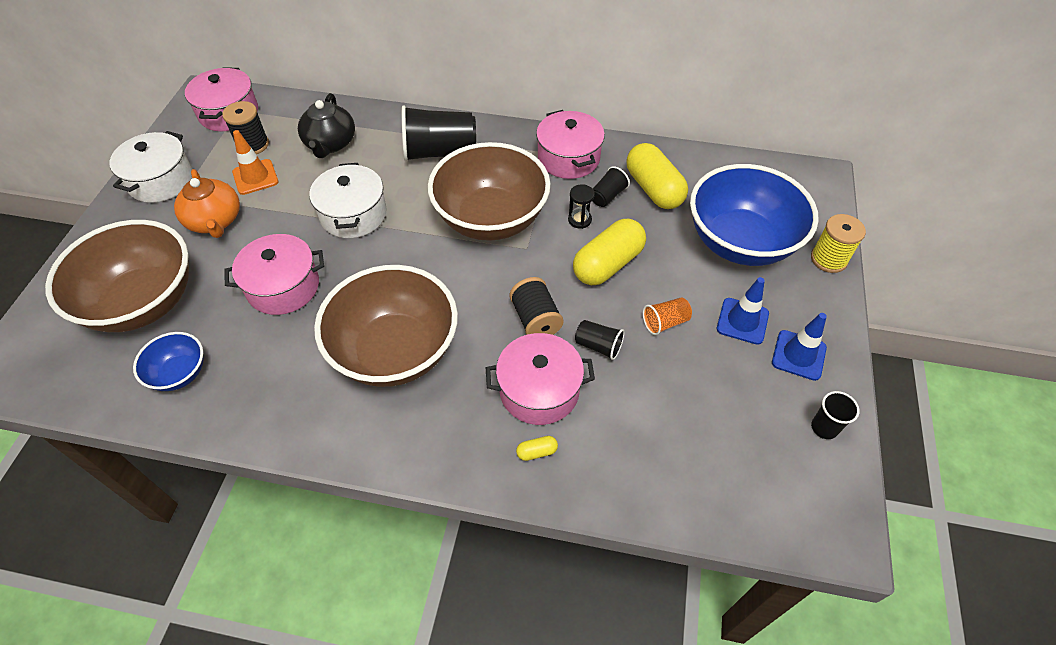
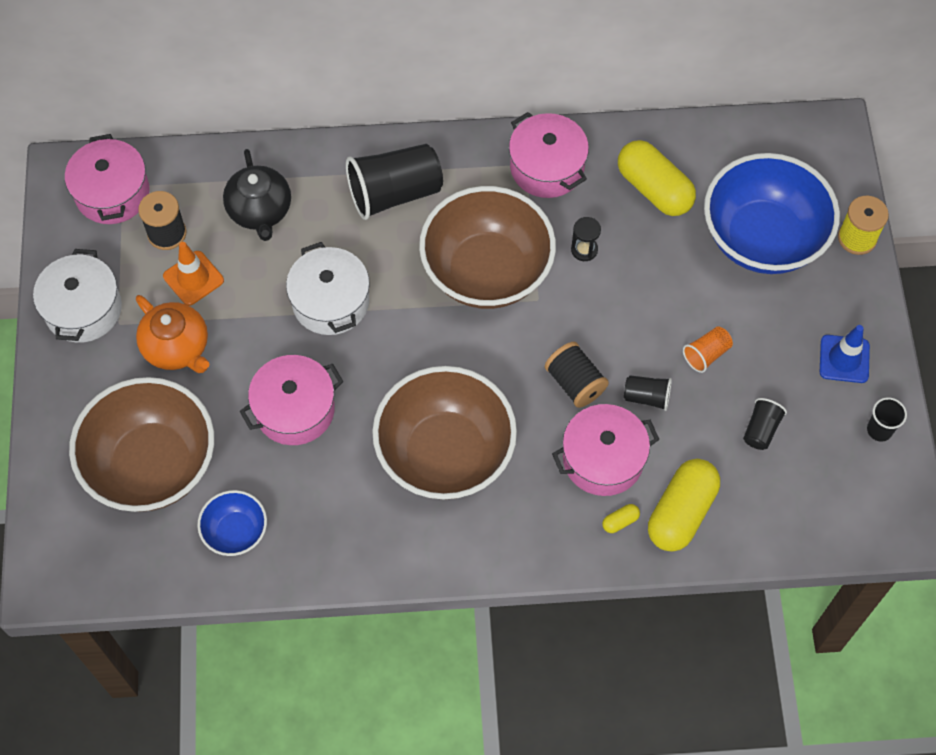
camera: 15 degrees left, 10 degrees up
(607, 196) = (605, 211): black cup -> black cup (761, 430)
(607, 264) = (630, 299): yellow capsule -> yellow capsule (681, 512)
(742, 321) = (783, 334): blue traffic cone -> none

